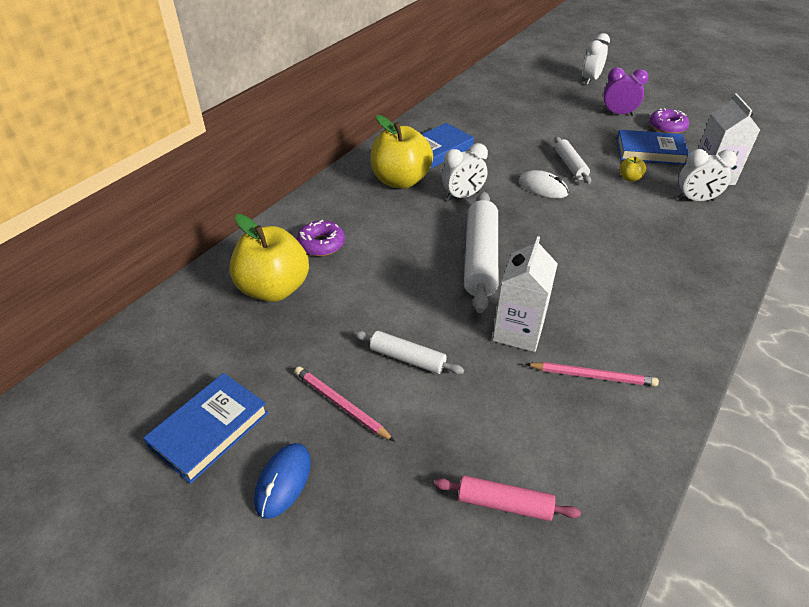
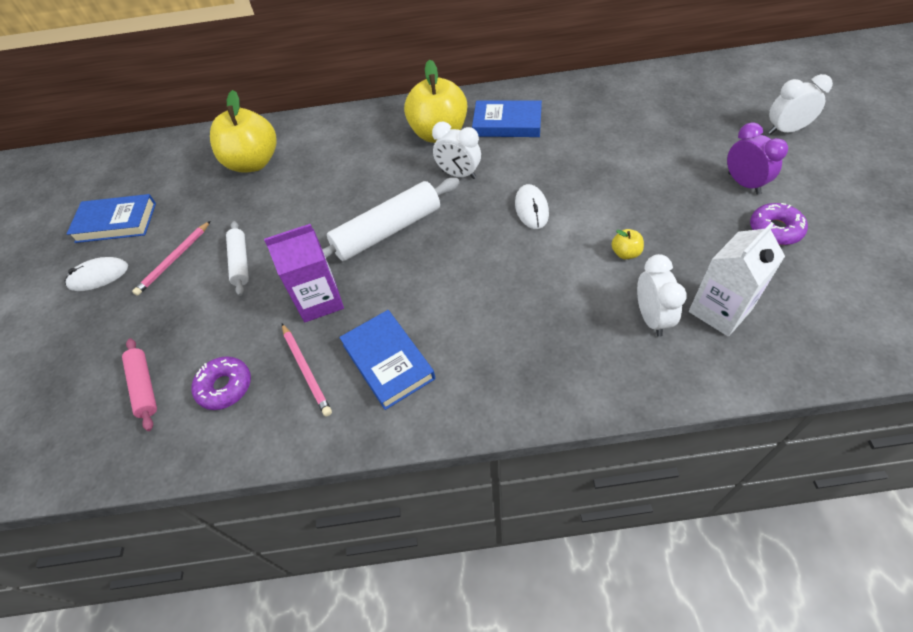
camera: 55 degrees right, 10 degrees up
(283, 481) = (98, 276): blue mouse -> white mouse
(321, 244) = (319, 150): purple donut -> purple donut (225, 387)
(341, 405) = (174, 259): pink pencil -> pink pencil turned 150 degrees counterclockwise
(518, 331) = (319, 300): white carton -> purple carton
(570, 165) = (592, 205): white rolling pin -> none
(650, 151) = (700, 242): blue book -> blue book (388, 361)
(695, 200) = (651, 318): white clock -> white clock turned 150 degrees counterclockwise

